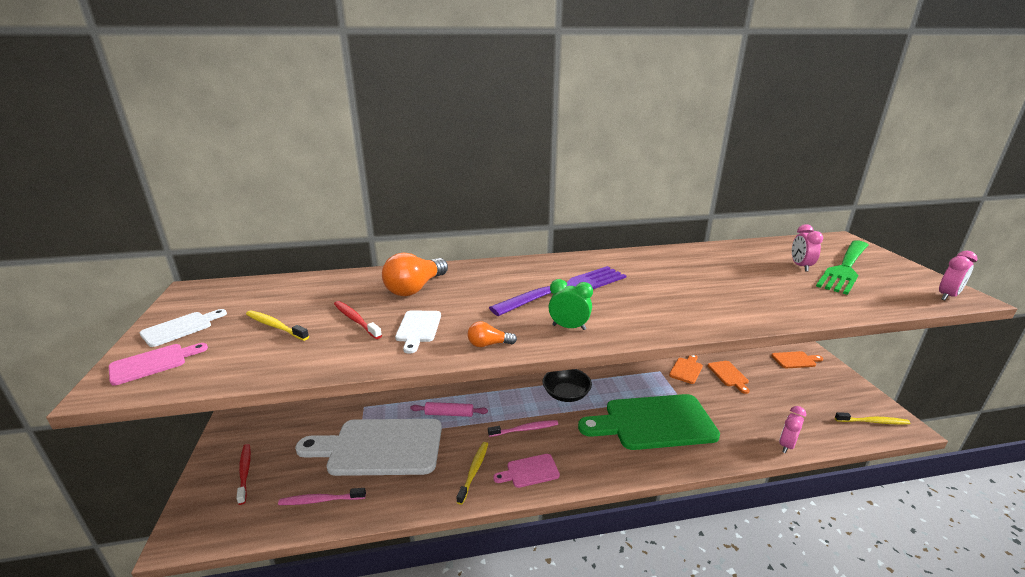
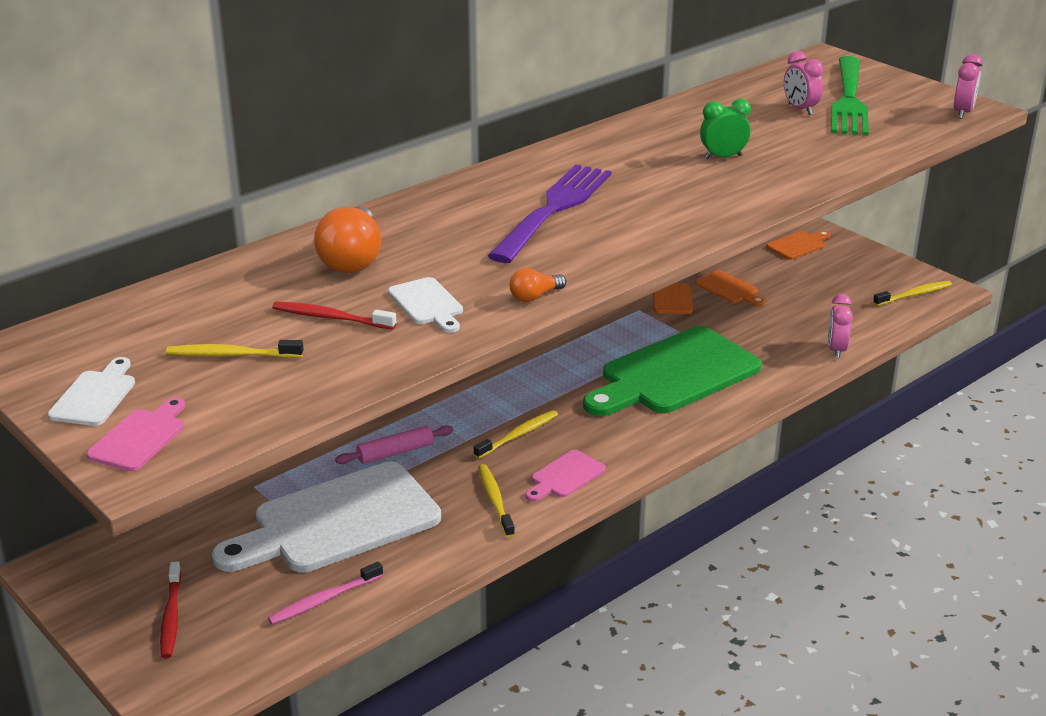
camera: 30 degrees left, 5 degrees up
(245, 473) = (171, 616): red toothbrush -> red toothbrush turned 135 degrees counterclockwise
(524, 429) = (518, 435): pink toothbrush -> yellow toothbrush
(566, 394) = (537, 377): black bowl -> none
(569, 327) = (604, 253): green clock -> green clock (723, 157)

